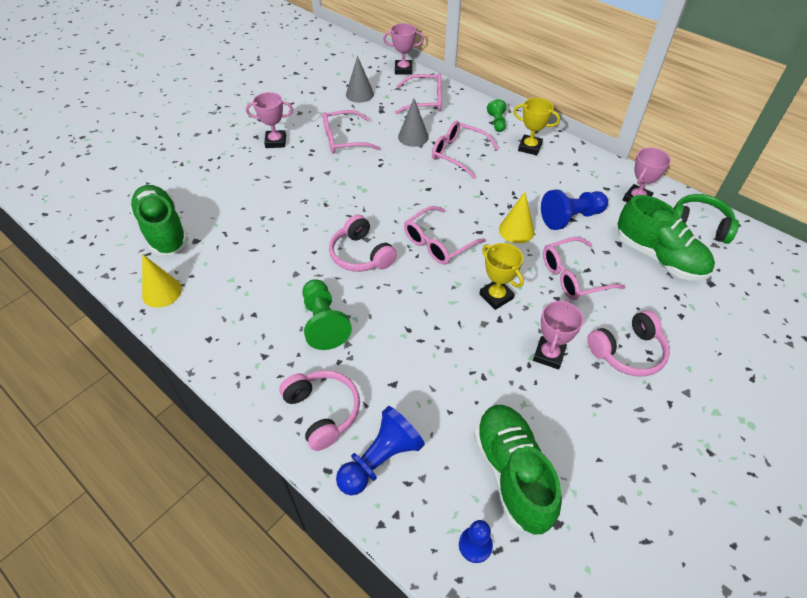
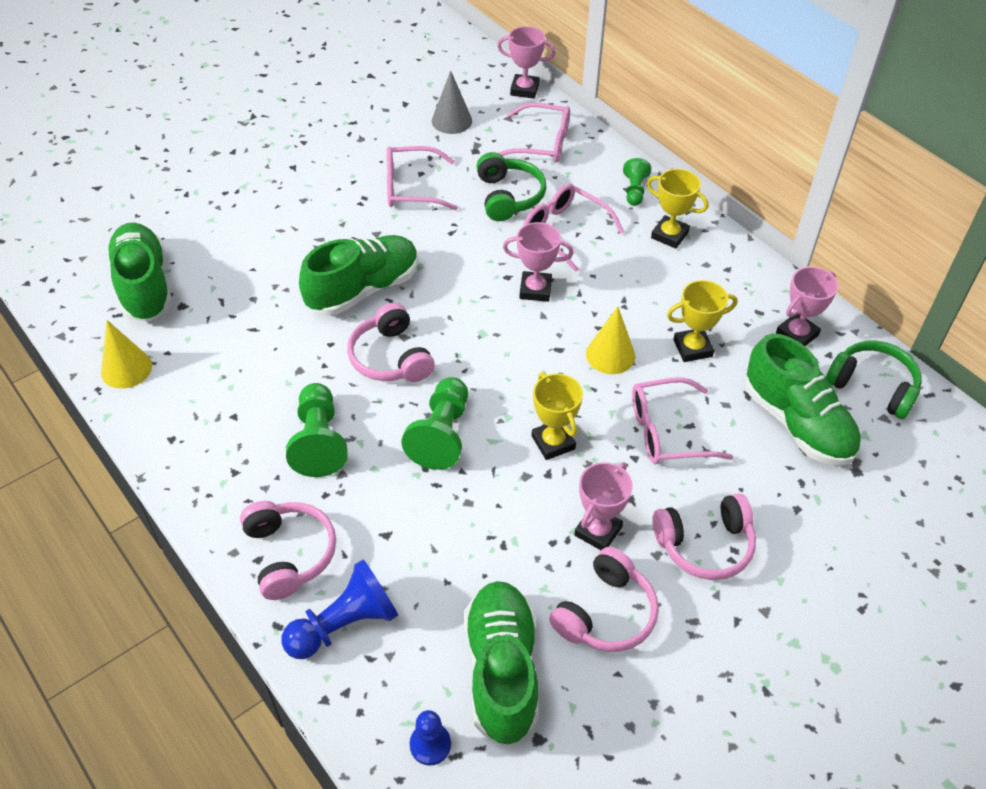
camera: 10 degrees right, 0 degrees up
(275, 142) = (318, 178): pink trophy -> pink trophy (535, 290)
(328, 211) = (363, 289): none -> green shoe
(413, 137) = (508, 196): grey cone -> green headphones
(413, 303) = (441, 434): none -> green pawn
(438, 243) = (497, 357): pink glasses -> none
(571, 218) = (692, 348): blue pawn -> yellow trophy
(575, 415) = (606, 613): none -> pink headphones

